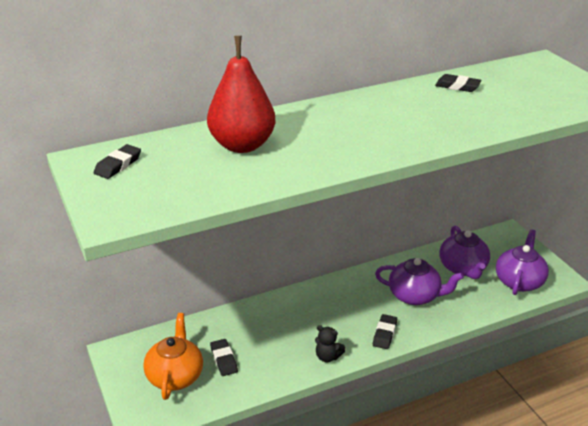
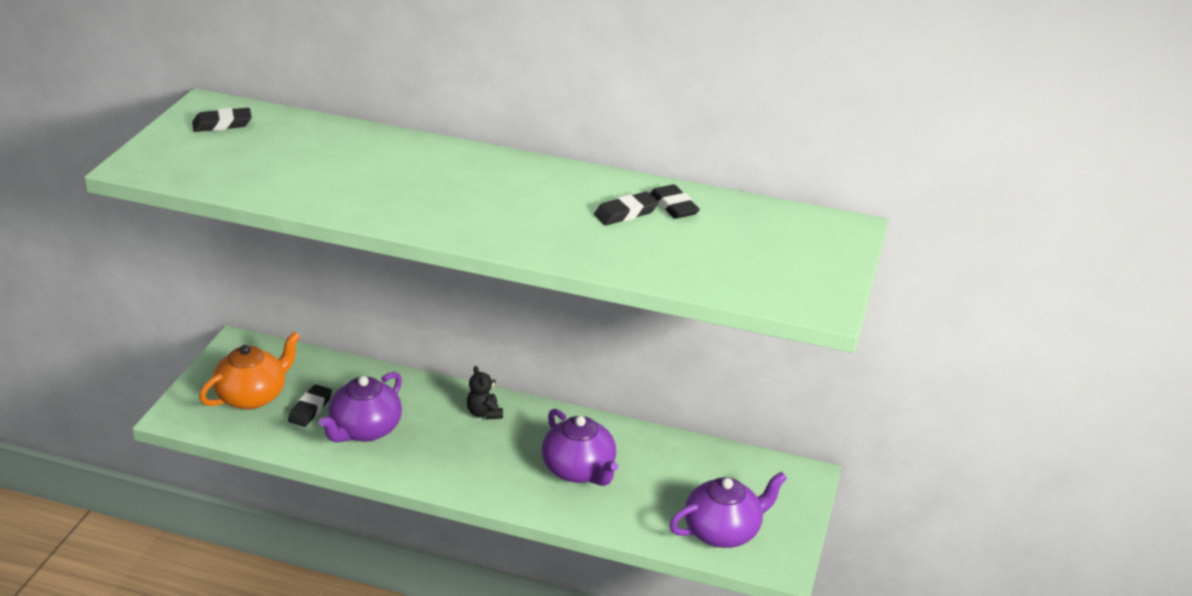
camera: 40 degrees right, 0 degrees up
(242, 145) = (347, 158): red pear -> none
(327, 357) = (401, 467): black teddy bear -> black teddy bear (484, 413)
(384, 334) = (487, 484): black eraser -> black eraser (626, 213)
(463, 268) = (680, 477): purple teapot -> purple teapot (364, 430)

